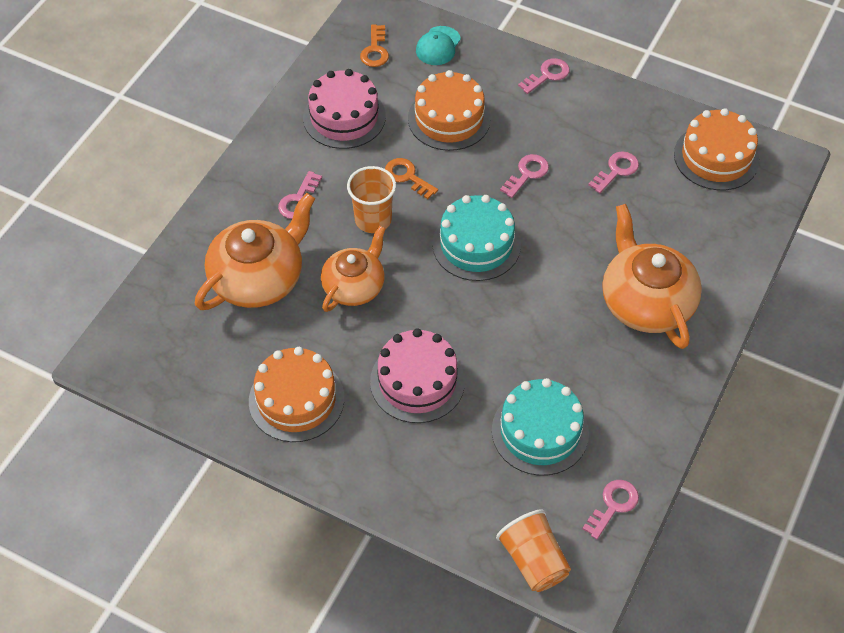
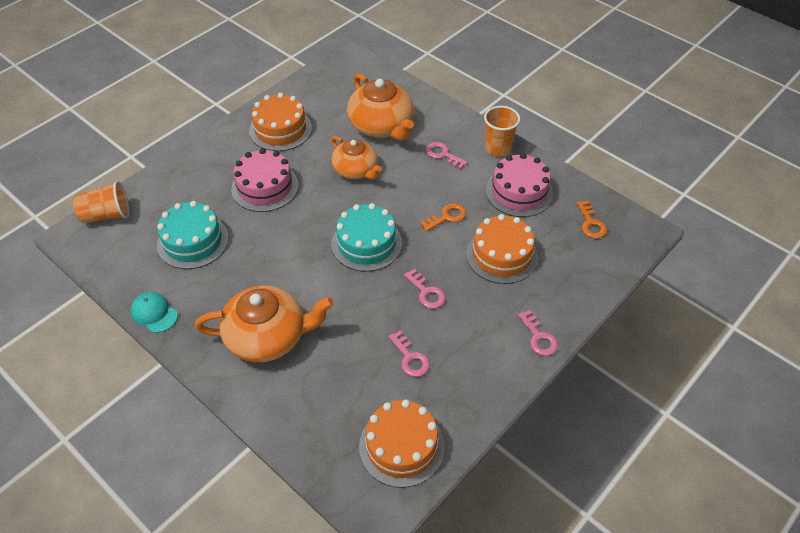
camera: 105 degrees right, 5 degrees down
(373, 220) = (411, 190): orange cup -> orange cup (498, 148)
(375, 50) = (591, 223): orange key -> orange key turned 120 degrees counterclockwise
(438, 46) = (590, 266): turquoise cap -> turquoise cap (154, 313)
(613, 505) = (116, 266): pink key -> none

